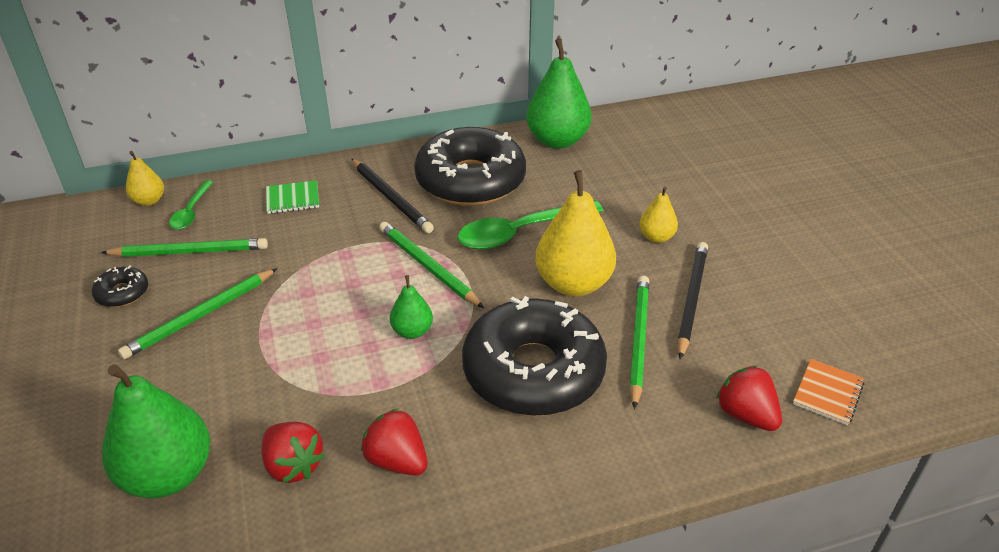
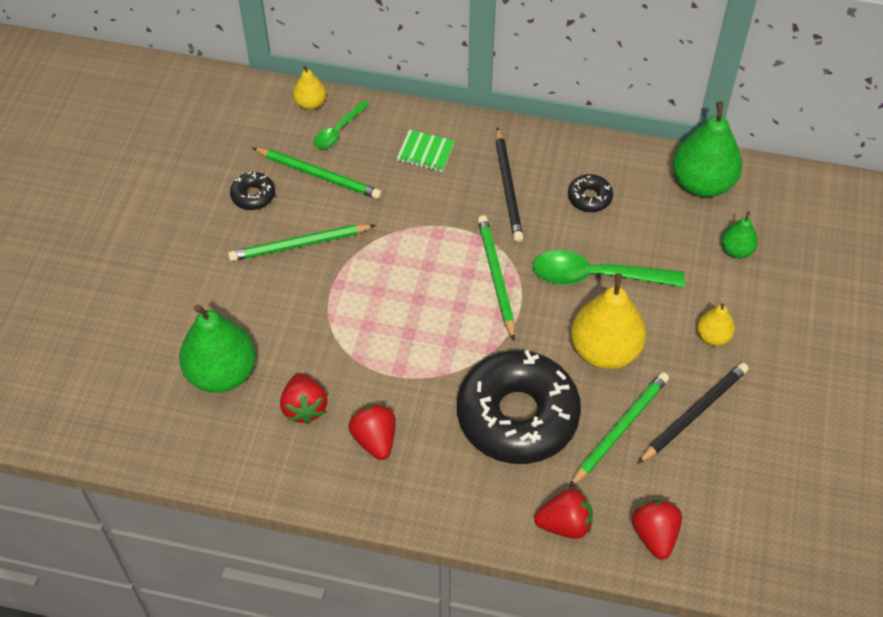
camera: 30 degrees right, 15 degrees up
(412, 331) = (447, 335): green pear -> green pear (736, 250)
(470, 180) = (589, 197): black donut -> black donut, size x0.41
(655, 447) = (565, 524): none -> red strawberry
(828, 393) = (737, 552): orange notebook -> none

